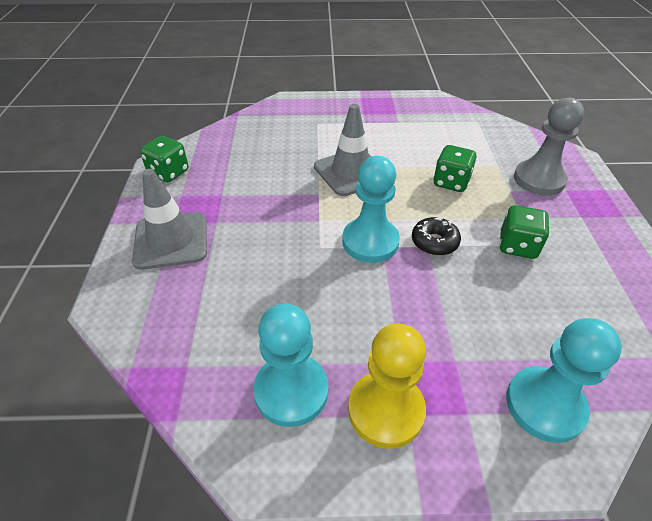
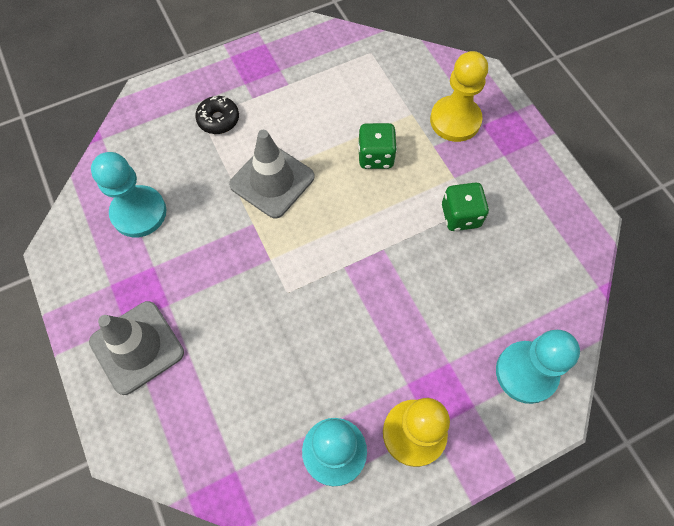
camera: 25 degrees left, 20 degrees up
(169, 173) = (76, 259): green dice -> none
(370, 242) = (330, 266): turquoise pawn -> turquoise pawn (139, 213)
(434, 242) = (388, 242): black donut -> black donut (218, 119)
(539, 179) = (455, 120): grey pawn -> yellow pawn

